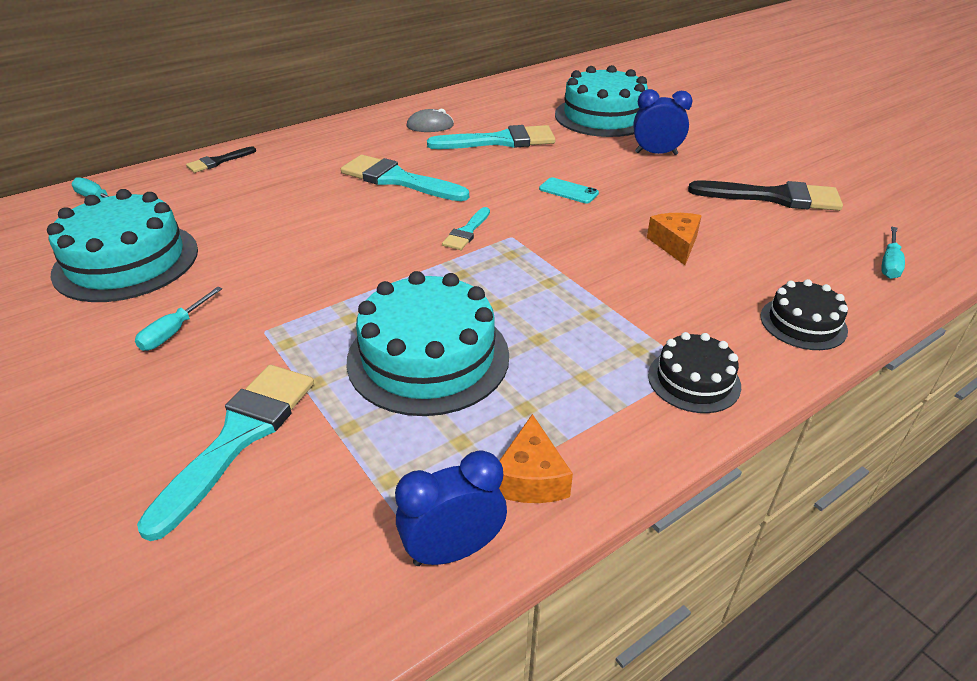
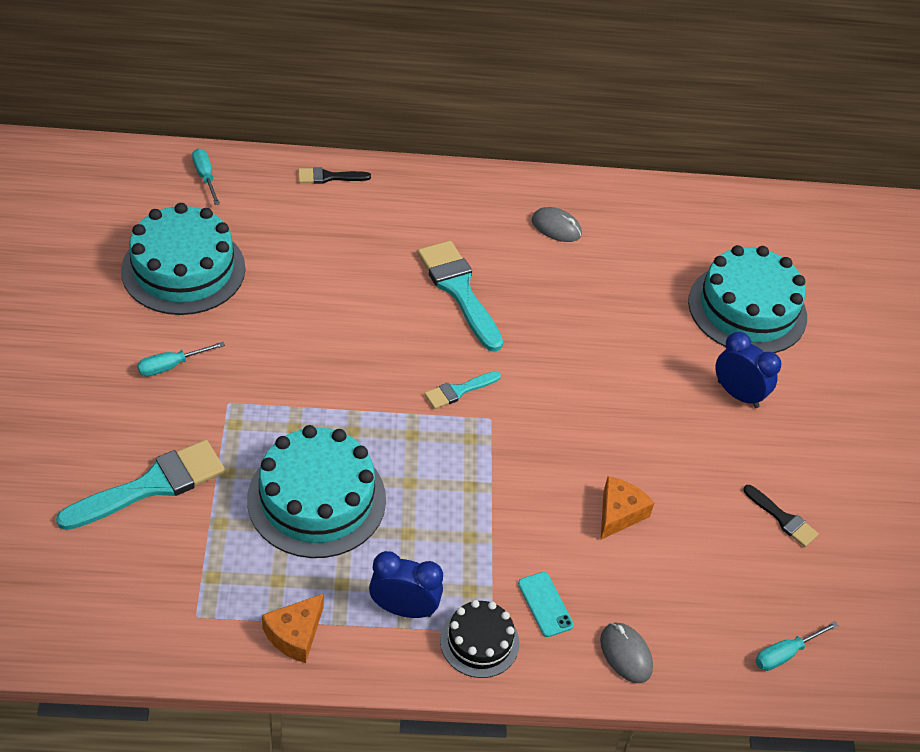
camera: 30 degrees right, 10 degrees up
(453, 550) = (209, 647): blue clock -> blue clock (403, 609)
(500, 141) = (602, 288): turquoise brush -> none
(568, 191) = (596, 394): turquoise phone -> turquoise phone (545, 604)
(774, 197) = (783, 518): black brush -> black brush, size x0.52
(803, 323) = (625, 654): black cake -> grey mouse

